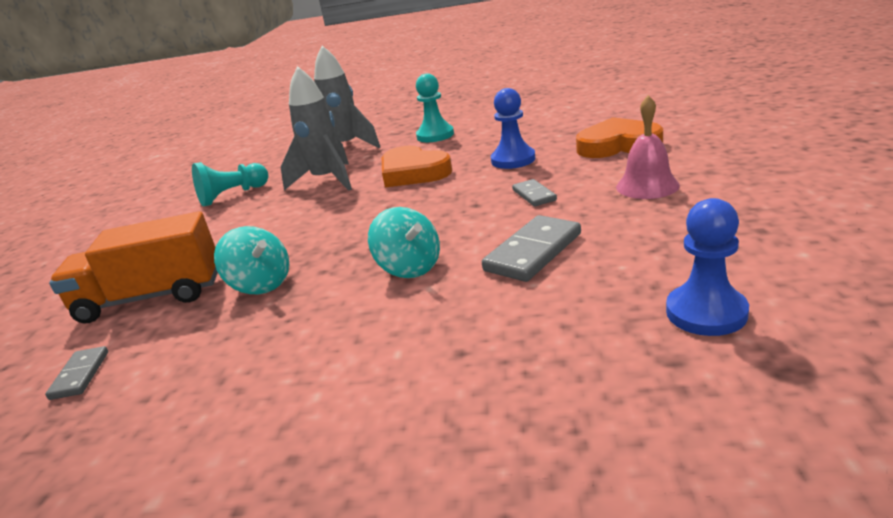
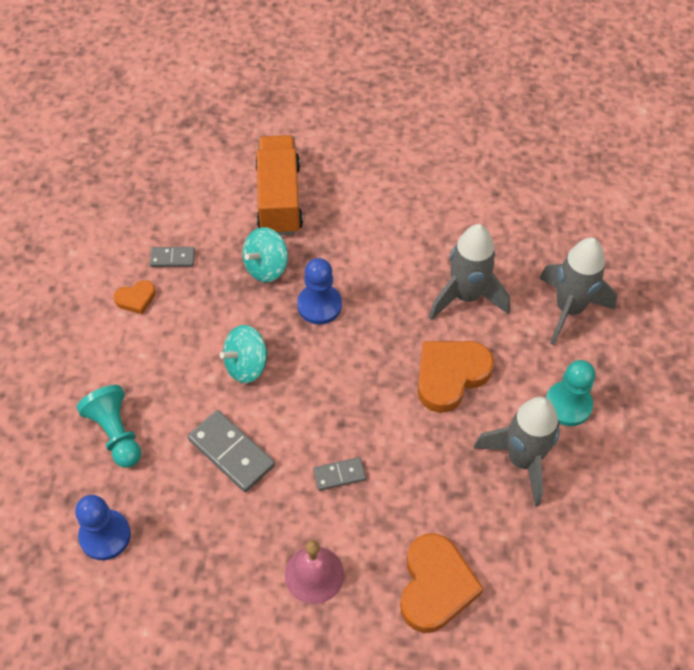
camera: 90 degrees right, 30 degrees up
(80, 375) = (195, 186): grey domino -> grey domino (172, 258)
(232, 195) = (465, 215): turquoise pawn -> turquoise pawn (116, 433)
(288, 385) = (136, 298): none -> orange heart
(489, 139) = (522, 460): none -> grey rocket
(513, 160) = (441, 473): blue pawn -> blue pawn (319, 305)

